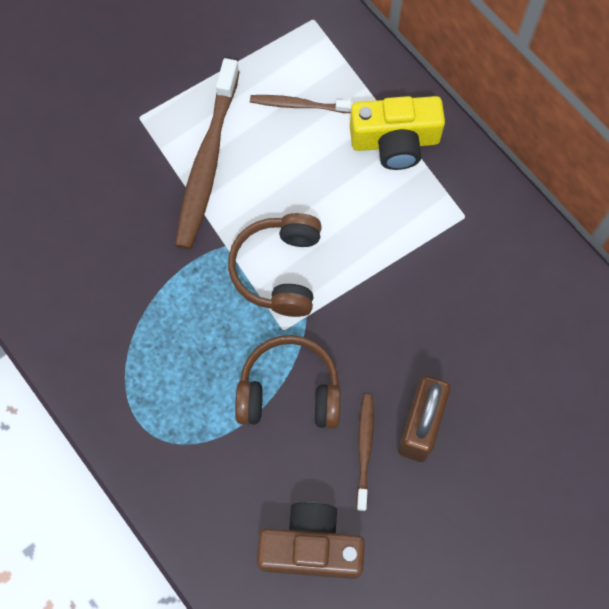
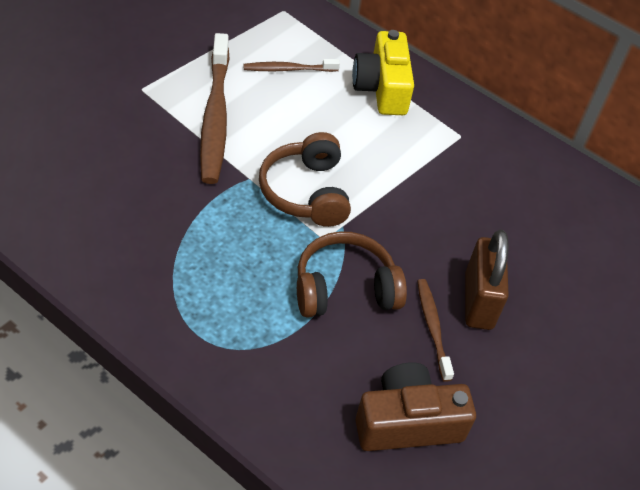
camera: 20 degrees left, 20 degrees down
(395, 142) = (382, 88): yellow camera -> yellow camera turned 105 degrees clockwise

